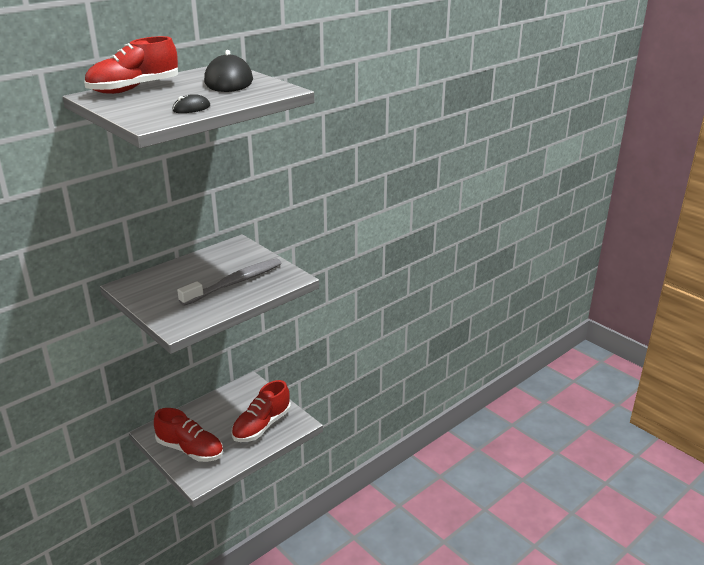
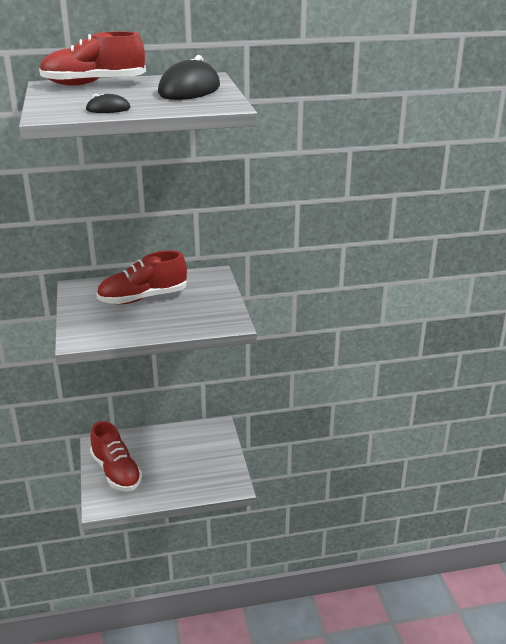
camera: 30 degrees right, 0 degrees up
(235, 283) = (172, 312): grey toothbrush -> none
(262, 426) = (196, 474): red shoe -> red shoe (143, 298)

